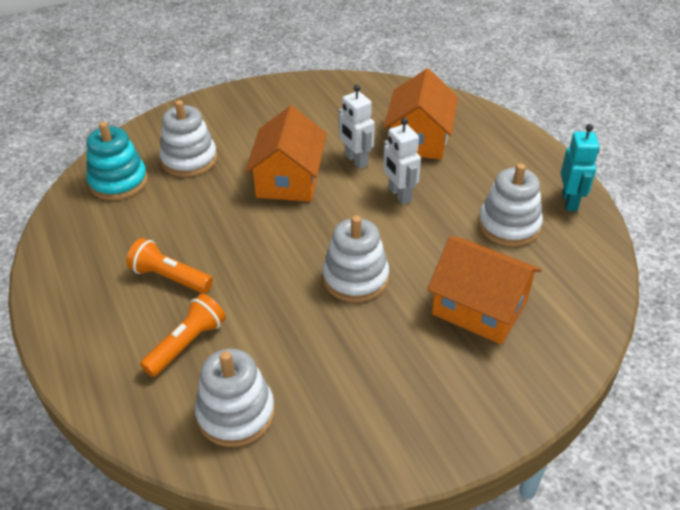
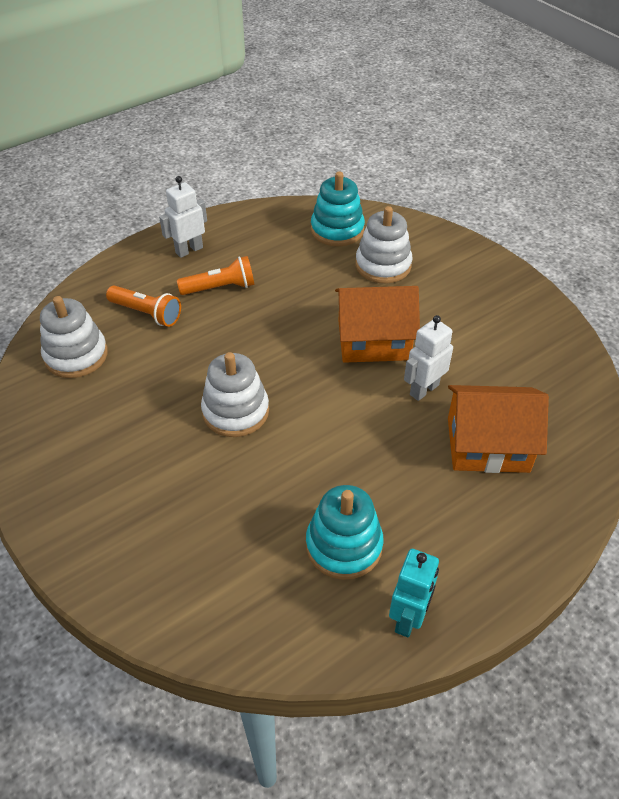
camera: 80 degrees right, 5 degrees up
(169, 278) = (220, 287): orange flashlight -> orange flashlight turned 60 degrees clockwise
(399, 195) = (373, 434): white robot -> white robot (189, 250)
(479, 308) = (204, 519): orange house -> none
(509, 225) = (344, 545): white stacking toy -> turquoise stacking toy
(570, 201) = (408, 618): turquoise robot -> turquoise robot turned 60 degrees counterclockwise

